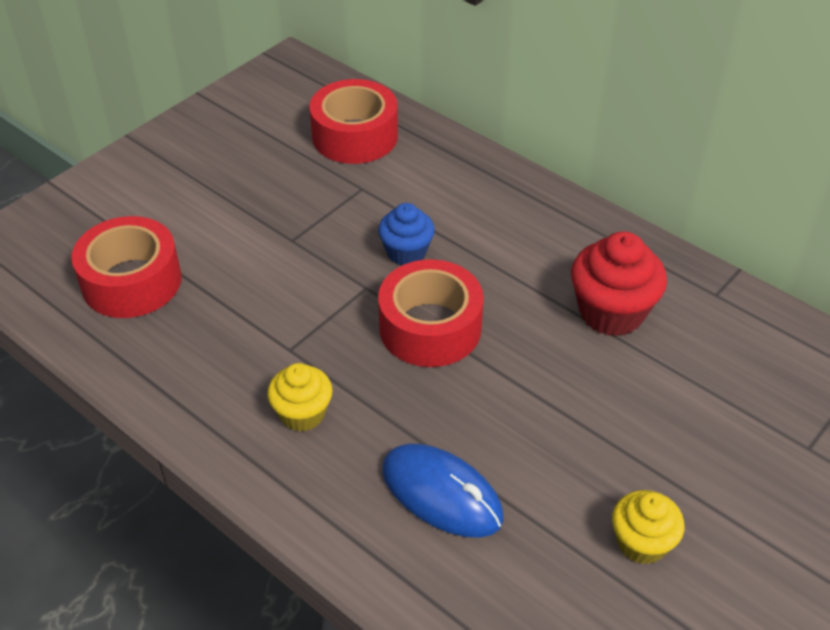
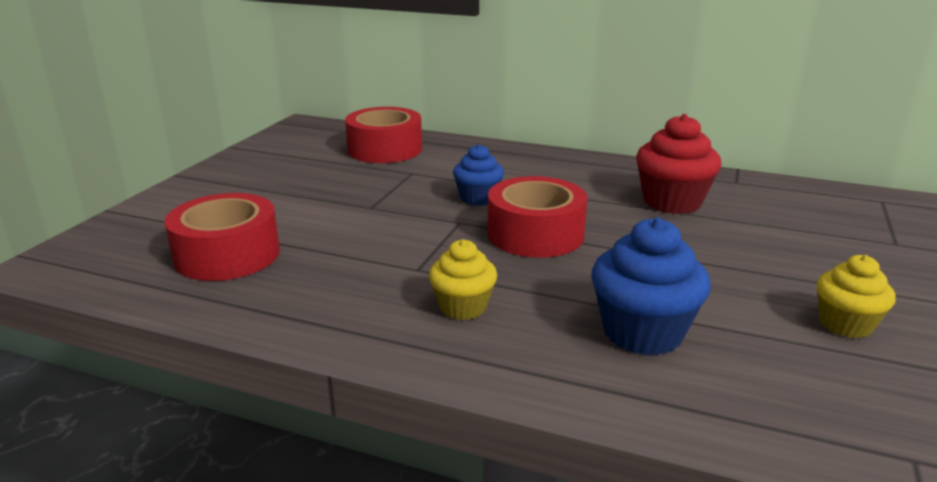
camera: 20 degrees left, 20 degrees down
(441, 494) = (642, 332): blue mouse -> blue cupcake

